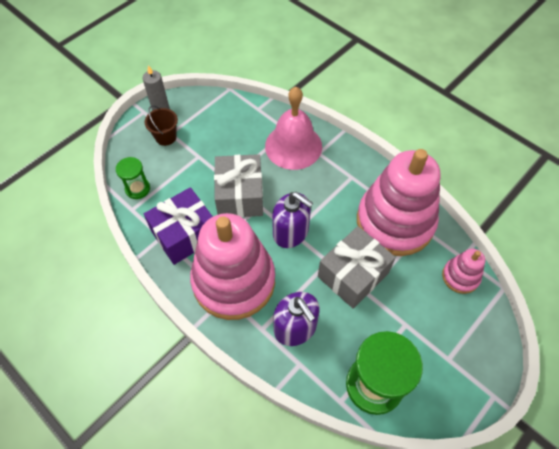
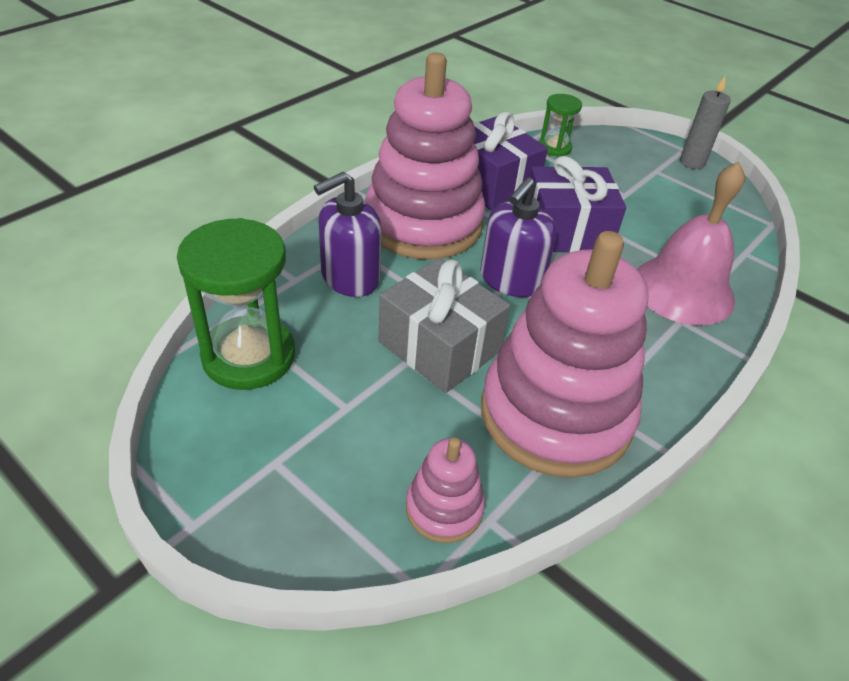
camera: 85 degrees right, 15 degrees down
(166, 137) = (647, 167): brown bucket -> none
(240, 196) = (566, 231): grey gift -> purple gift

